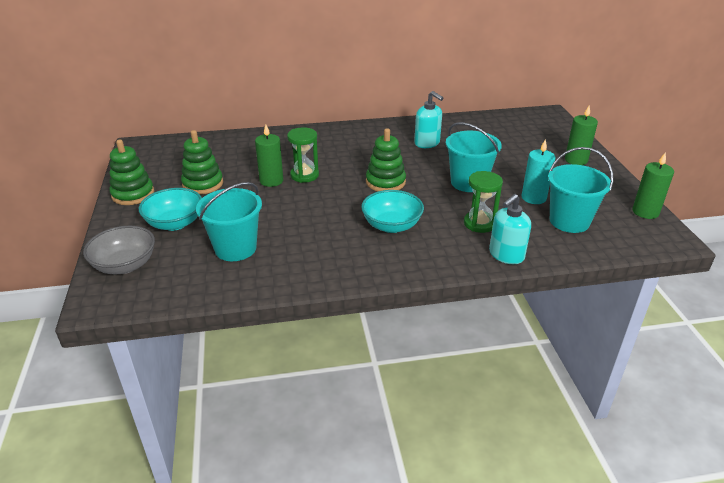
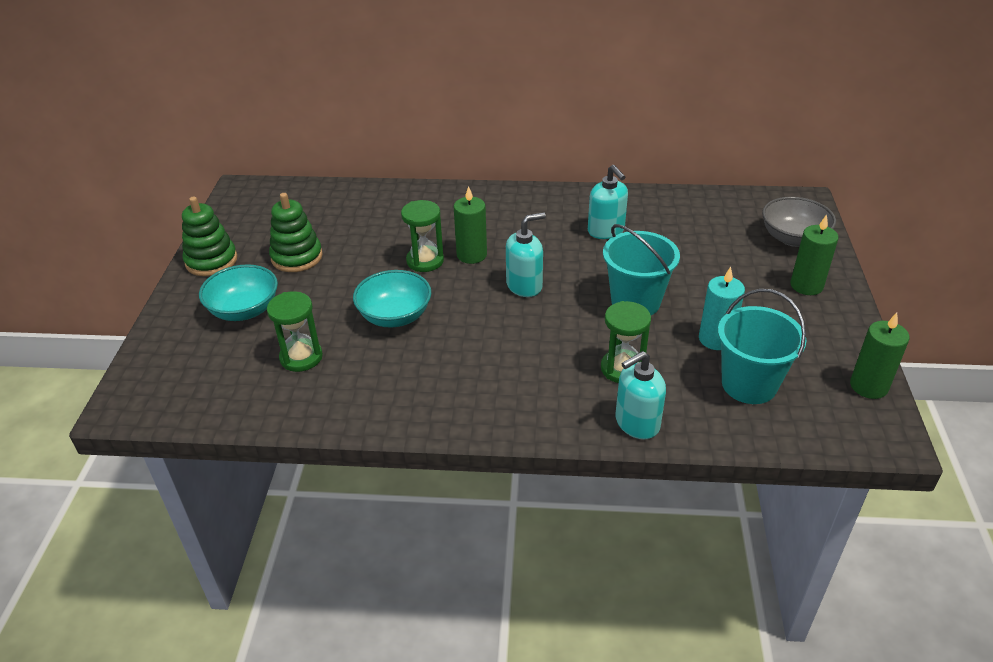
camera: 15 degrees right, 5 degrees up
(125, 265) = (169, 361): grey bowl -> grey bowl (793, 238)
(235, 248) = (301, 357): turquoise bucket -> green hourglass
(271, 181) = (381, 264): green candle -> green candle (471, 255)
(385, 182) = (524, 285): green stacking toy -> turquoise soap dispenser
(391, 225) = (505, 354): turquoise bowl -> turquoise bowl (395, 316)

